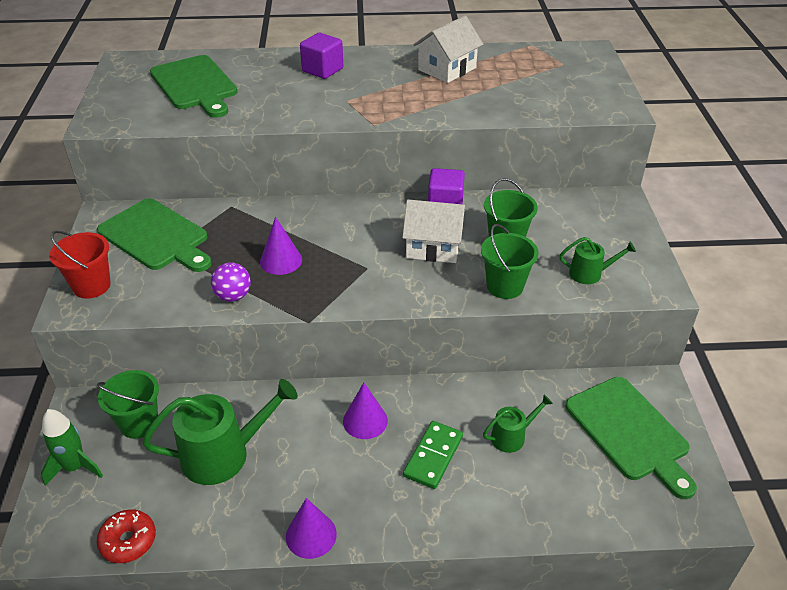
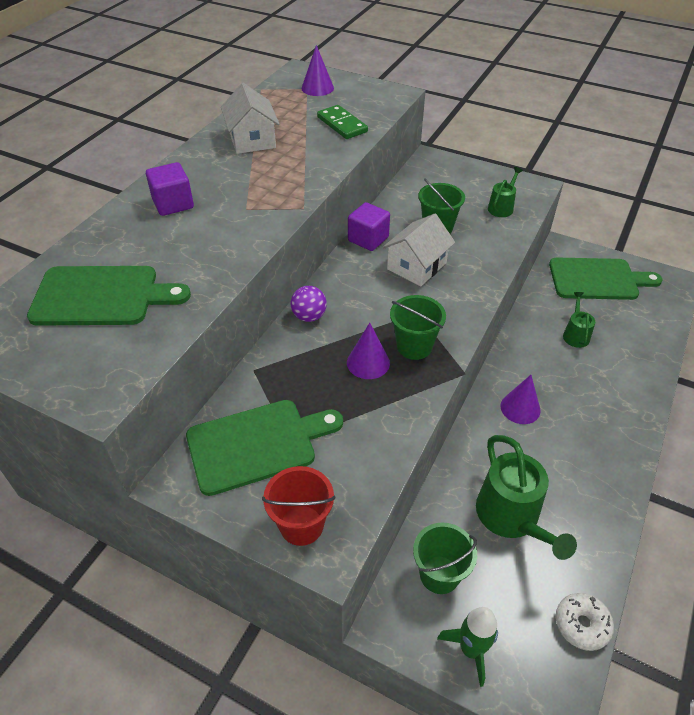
camera: 60 degrees left, 5 degrees up
(128, 541) = (581, 624): red donut -> white donut
(223, 454) = (511, 517): green watering can -> green watering can turned 150 degrees clockwise
(233, 296) = (397, 412): purple ball -> purple ball (309, 316)
(311, 535) = (622, 486): purple cone -> purple cone (317, 88)
(433, 456) = (575, 383): green domino -> green domino (342, 124)
(505, 286) = (490, 250): green bucket -> green bucket (414, 346)

